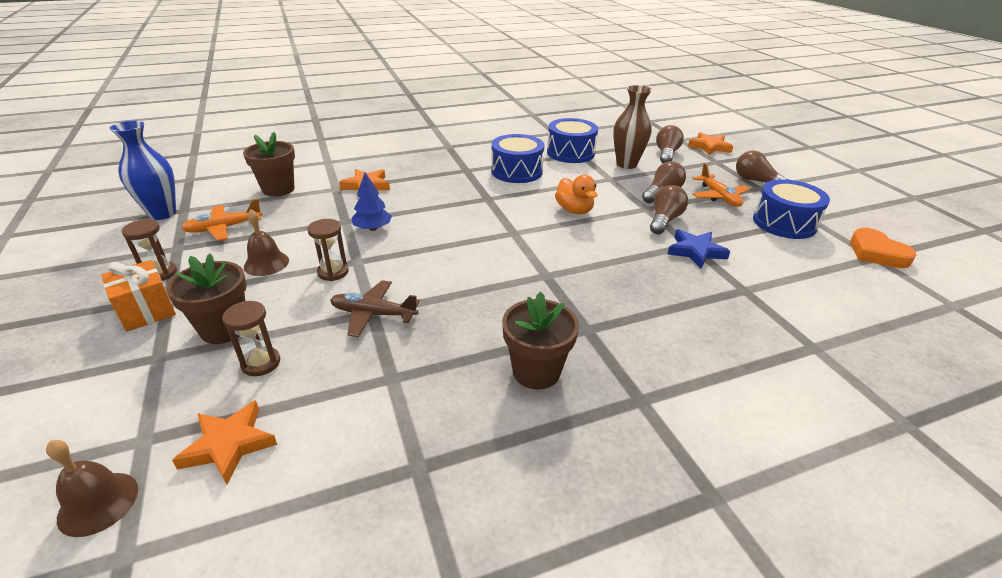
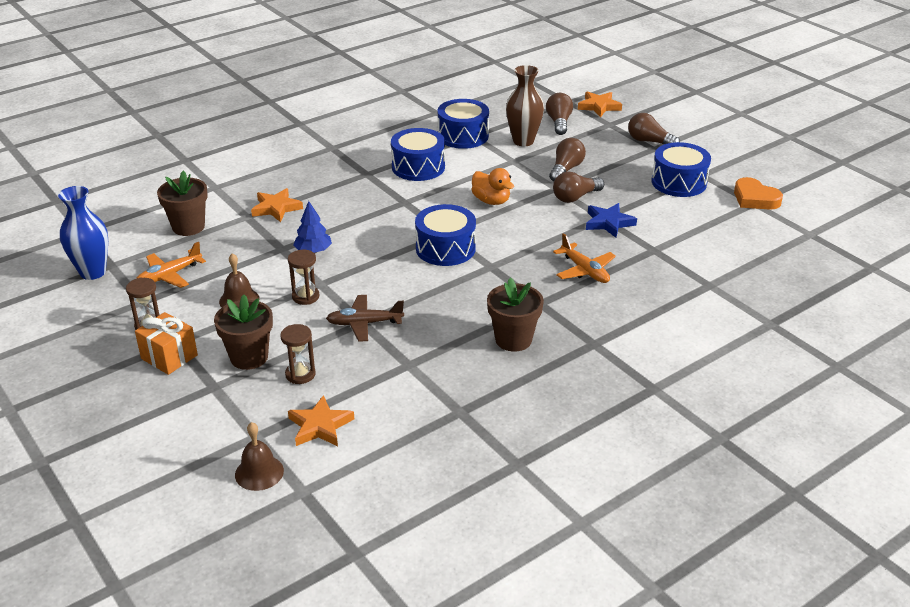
camera: 15 degrees left, 0 degrees up
(506, 248) = (445, 248): none -> blue drum
(664, 220) = (575, 197): brown light bulb -> brown light bulb turned 135 degrees counterclockwise
(719, 197) = (618, 164): orange plane -> orange plane (585, 270)

